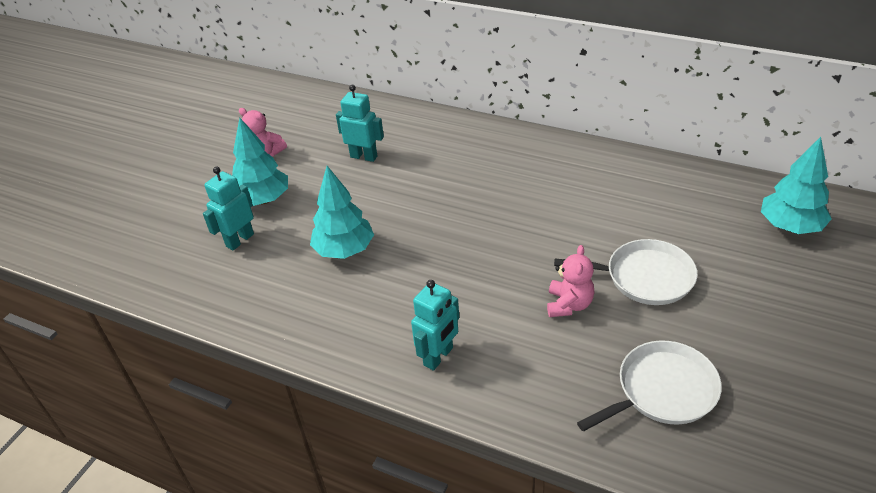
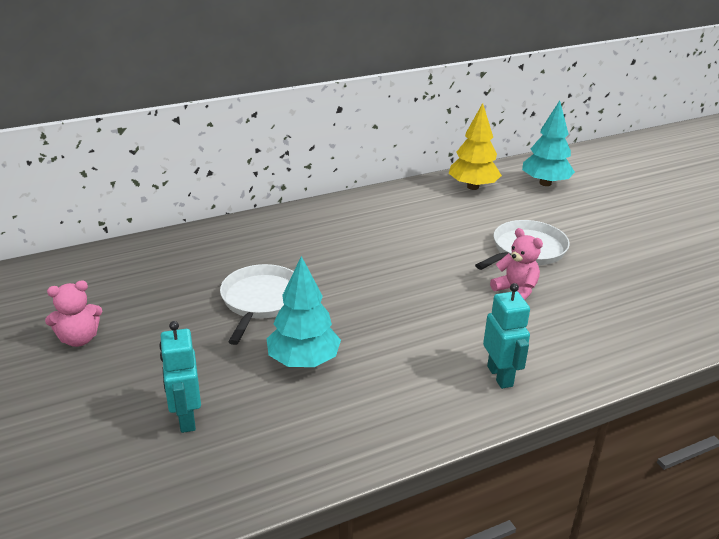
camera: 55 degrees left, 10 degrees down
(263, 200) = (150, 374): turquoise tree -> none
(364, 156) = (193, 289): turquoise robot -> none
(662, 390) = (637, 300): white pan -> white pan (261, 300)
(704, 190) = (473, 187): none -> yellow tree

